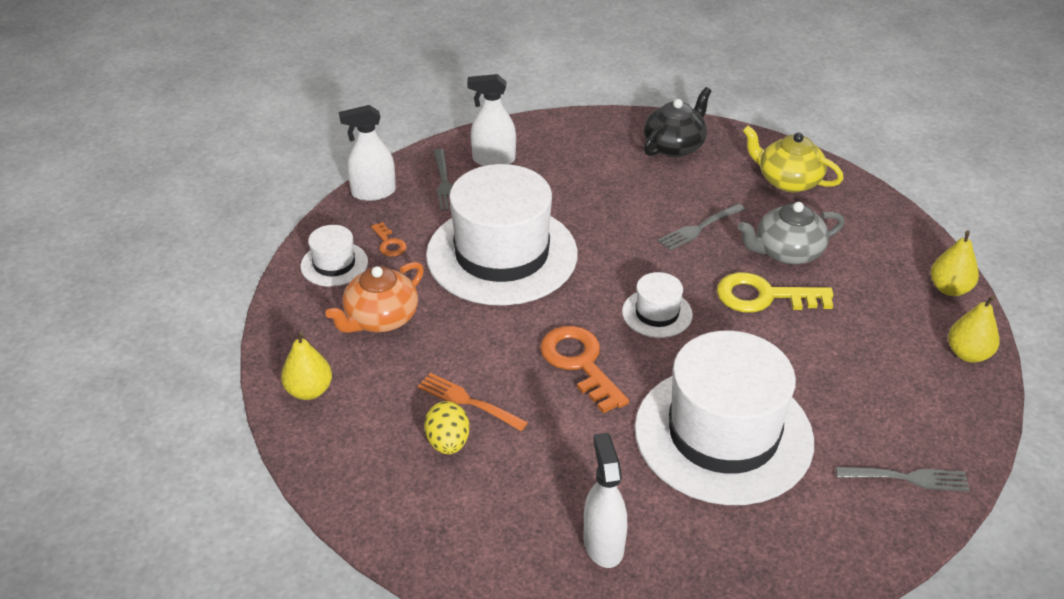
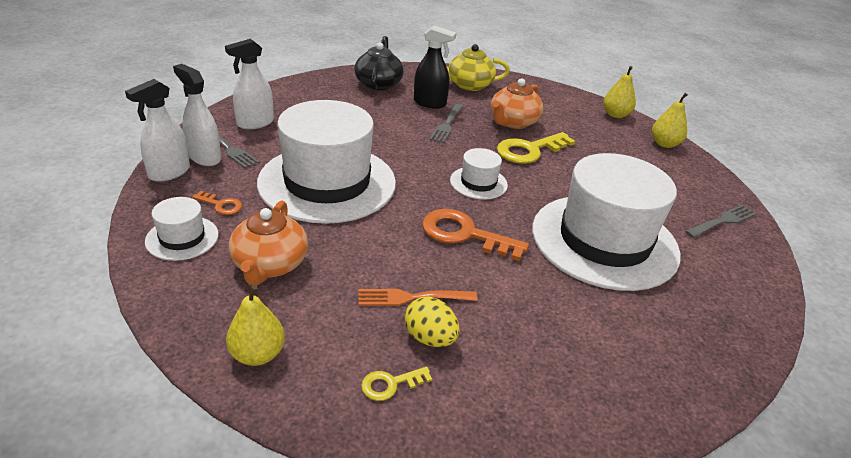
camera: 40 degrees left, 5 degrees down
(381, 462) = (390, 384): none -> yellow key
(603, 544) = (623, 355): white spray bottle -> white spray bottle (204, 157)
(709, 192) = (430, 103): none -> black spray bottle
(787, 252) = (513, 122): grey teapot -> orange teapot

